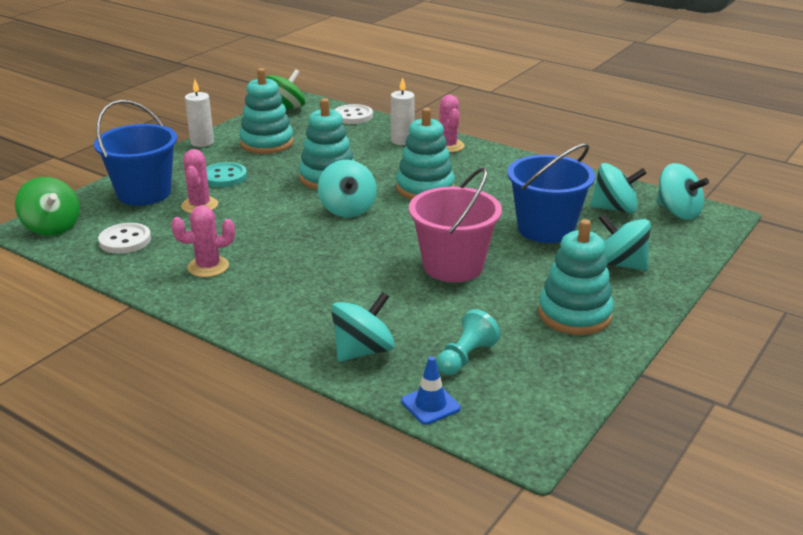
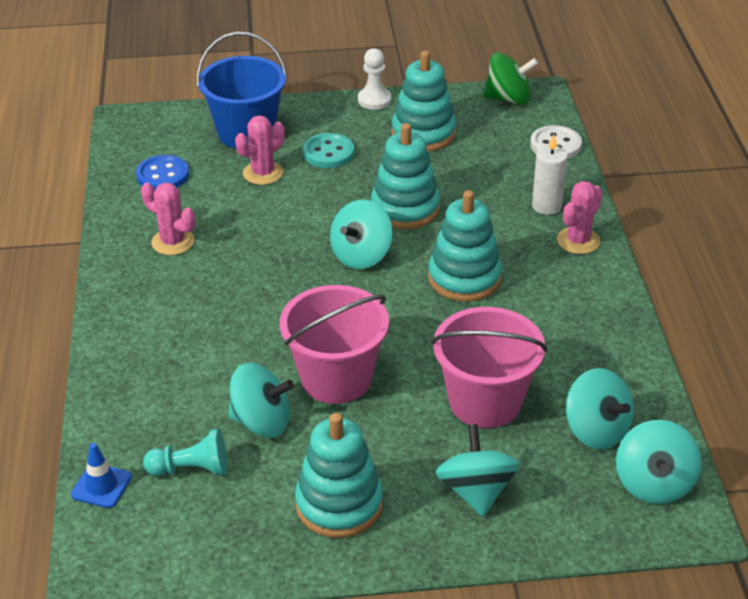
camera: 50 degrees right, 10 degrees up
(52, 227) = (140, 129): green spinning top -> none
(125, 240) = (163, 175): white button -> blue button
(202, 142) = (374, 100): white candle -> white pawn
(363, 351) = (140, 402): turquoise spinning top -> turquoise spinning top (262, 422)
(546, 229) = (485, 402): blue bucket -> pink bucket

